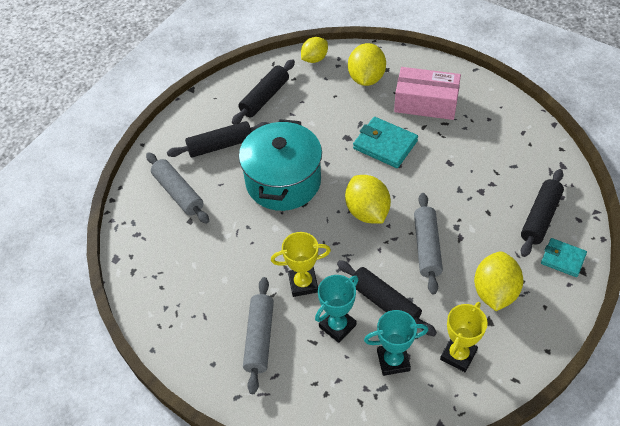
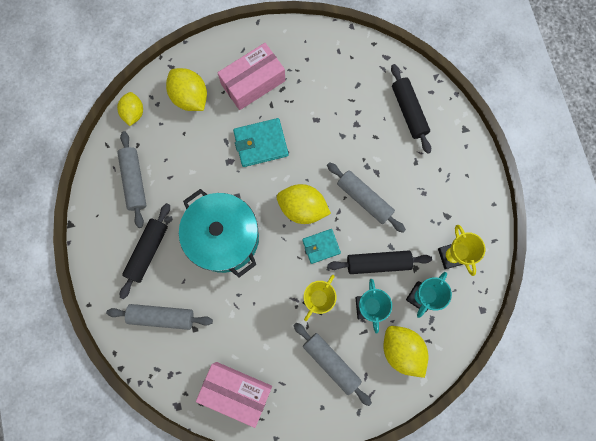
camera: 50 degrees left, 25 degrees up
(166, 289) = (236, 391): none -> pink box
(265, 97) = (134, 181): black rolling pin -> grey rolling pin
(494, 292) = (432, 192): yellow lemon -> yellow lemon (401, 350)
(563, 259) = (447, 131): turquoise wallet -> turquoise wallet (321, 246)

